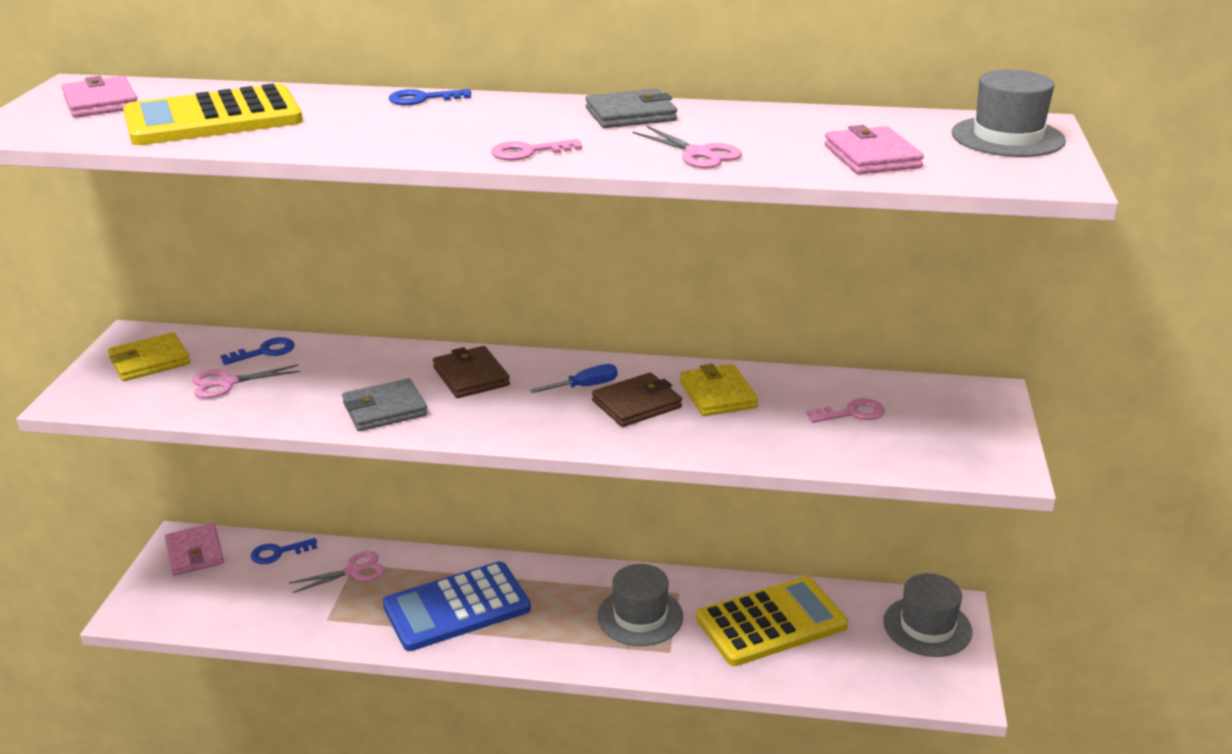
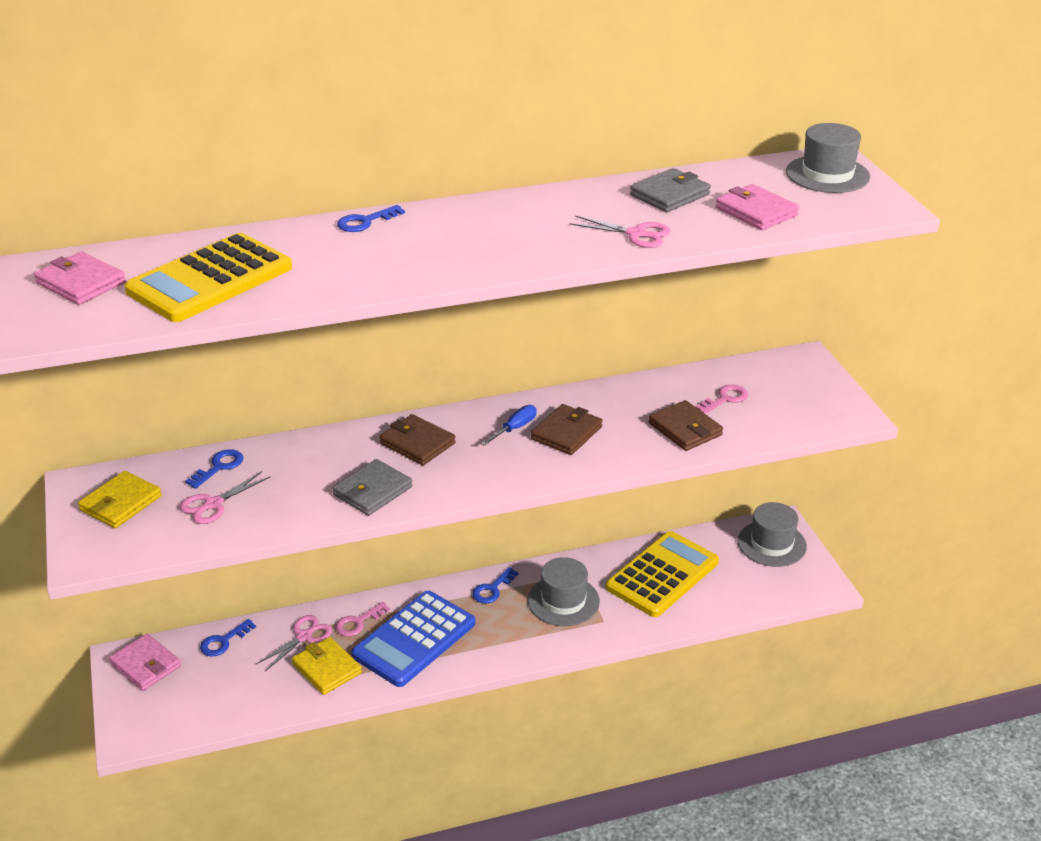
camera: 25 degrees left, 5 degrees up
(529, 152) = (511, 259): pink key -> pink key (358, 622)
(573, 581) = (492, 589): none -> blue key
(631, 114) = (548, 205): grey wallet -> grey wallet (669, 195)
(718, 395) = (619, 409): yellow wallet -> yellow wallet (327, 668)
(777, 433) = (685, 429): none -> brown wallet

